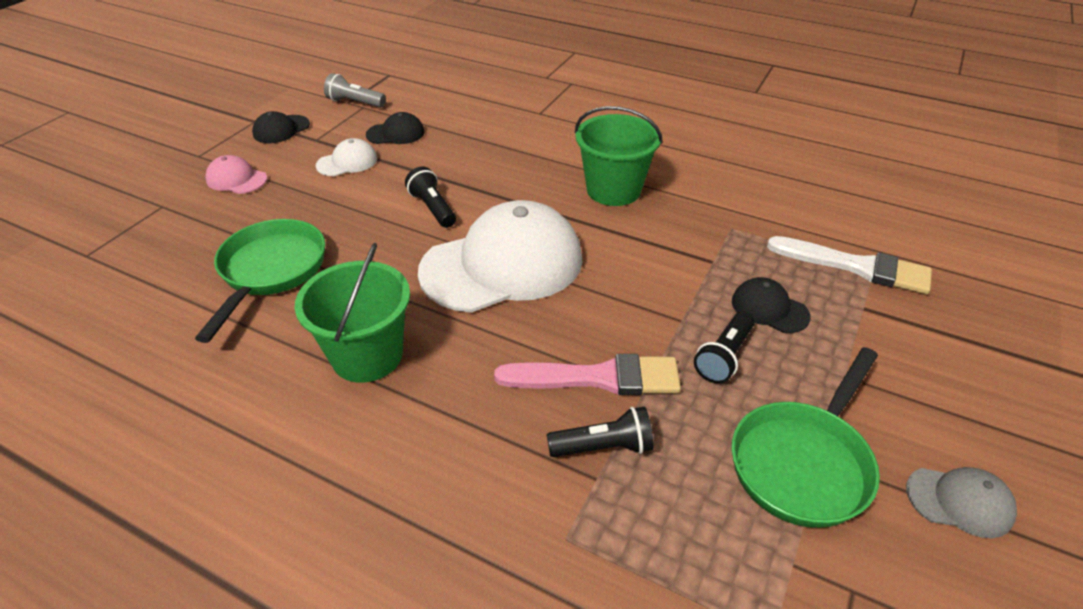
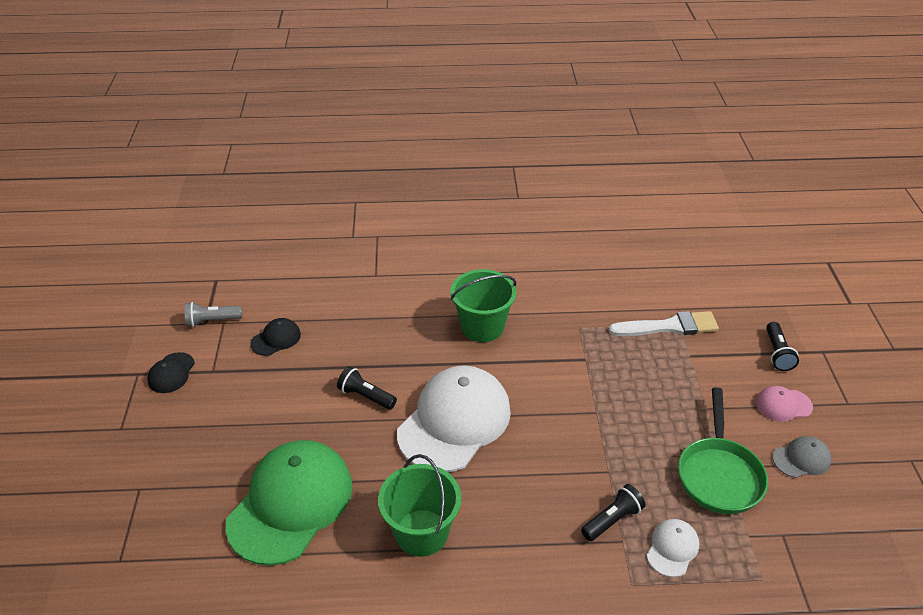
camera: 30 degrees left, 0 degrees up
(236, 179) = (180, 437): pink cap -> pink cap (783, 405)
(270, 271) = (291, 503): green pan -> green cap
(347, 162) = (260, 382): white cap -> white cap (672, 548)
(598, 377) = (577, 476): pink brush -> none
(724, 357) = (637, 427): black flashlight -> black flashlight (777, 353)
(769, 309) = (640, 380): black cap -> none

